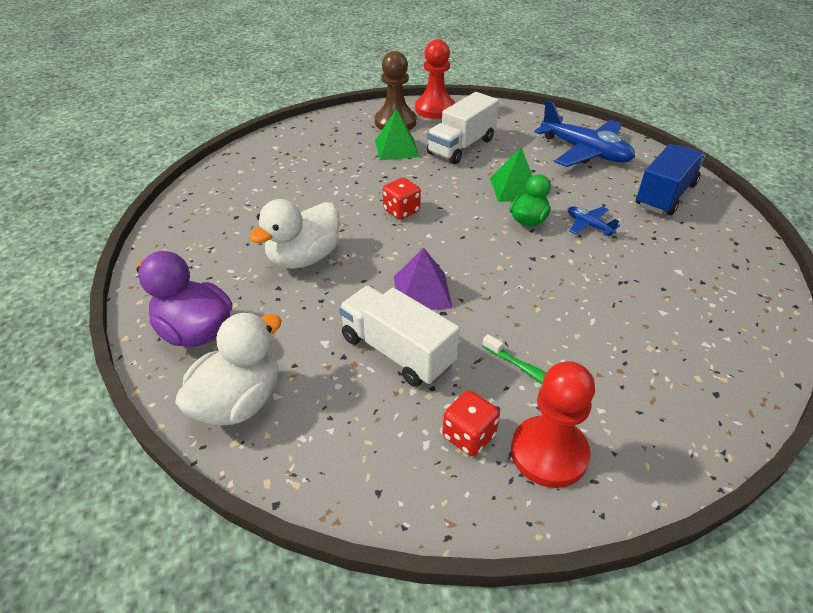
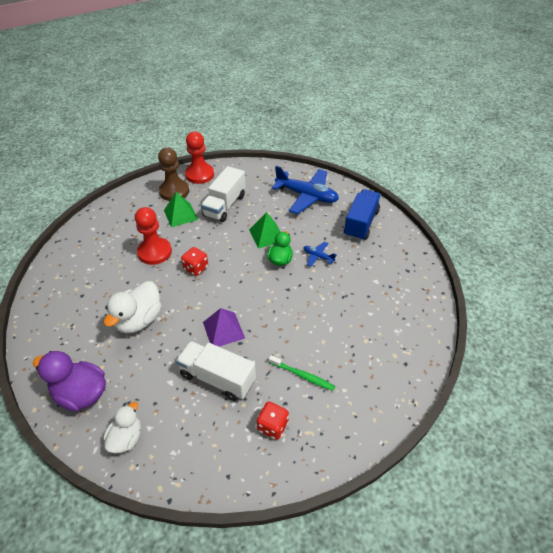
camera: 15 degrees left, 5 degrees up
(239, 402) = (126, 438): white duck -> white duck, size x0.64
(549, 453) = (320, 425): red pawn -> red pawn (155, 252)

